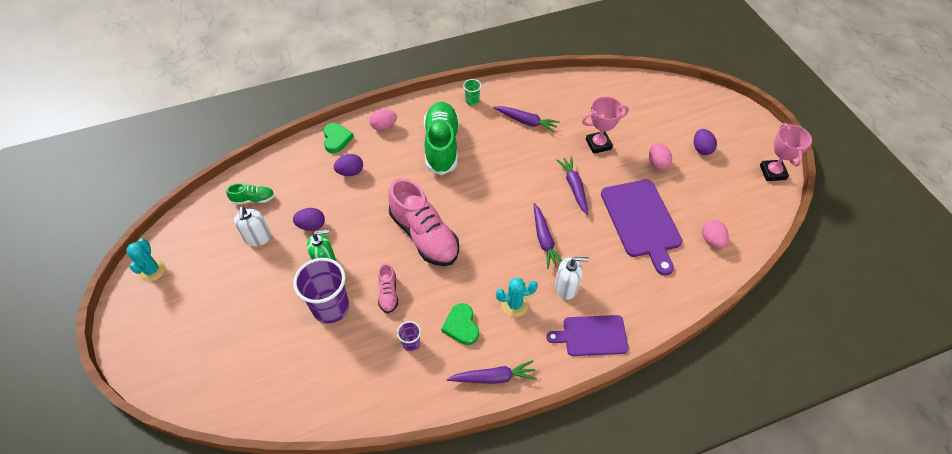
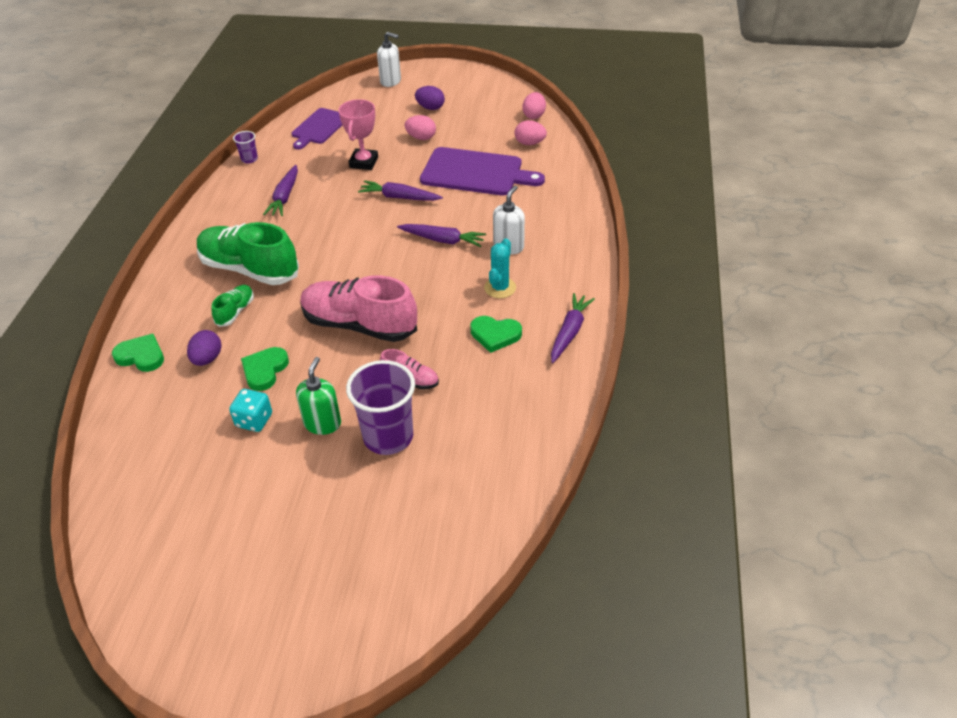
camera: 60 degrees left, 10 degrees down
(152, 270) = (167, 623): turquoise cactus -> none
(253, 199) = (154, 469): green shoe -> green shoe (235, 312)
(258, 238) = (223, 481): white soap dispenser -> white soap dispenser (391, 81)
(311, 226) = (254, 420): purple egg -> turquoise dice
(356, 207) = (265, 370): none -> green heart
(384, 126) = (169, 307): pink egg -> pink egg (534, 115)
(411, 343) = (487, 381): purple cup -> purple cup (249, 159)
(424, 235) = (359, 325): pink shoe -> pink shoe turned 150 degrees counterclockwise
(472, 101) = (212, 224): green cup -> none
(526, 122) = (284, 197): purple carrot -> purple carrot turned 135 degrees clockwise
(592, 336) = (571, 250): purple cutting board -> purple cutting board (319, 127)
(772, 172) = (491, 84): pink trophy -> none

